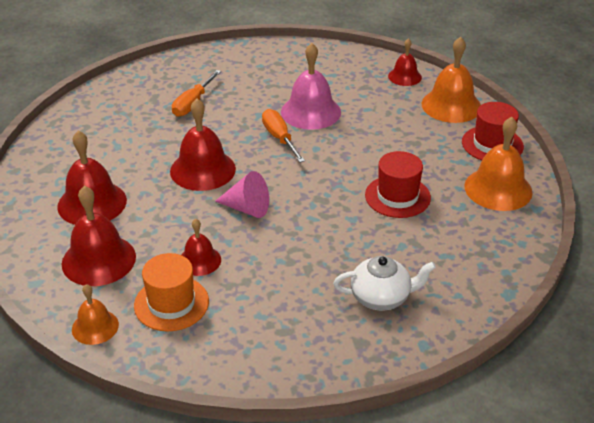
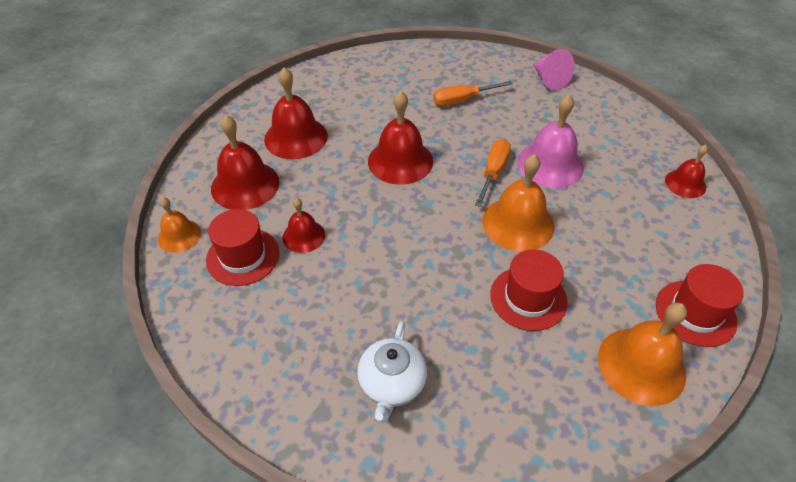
camera: 45 degrees right, 10 degrees up
(171, 303) = (243, 256): orange hat -> red hat
(247, 208) = (391, 217): pink cone -> pink cone (549, 79)
(381, 297) = (392, 384): white teapot -> white teapot turned 60 degrees clockwise
(451, 105) = (700, 242): orange bell -> orange bell (518, 223)

